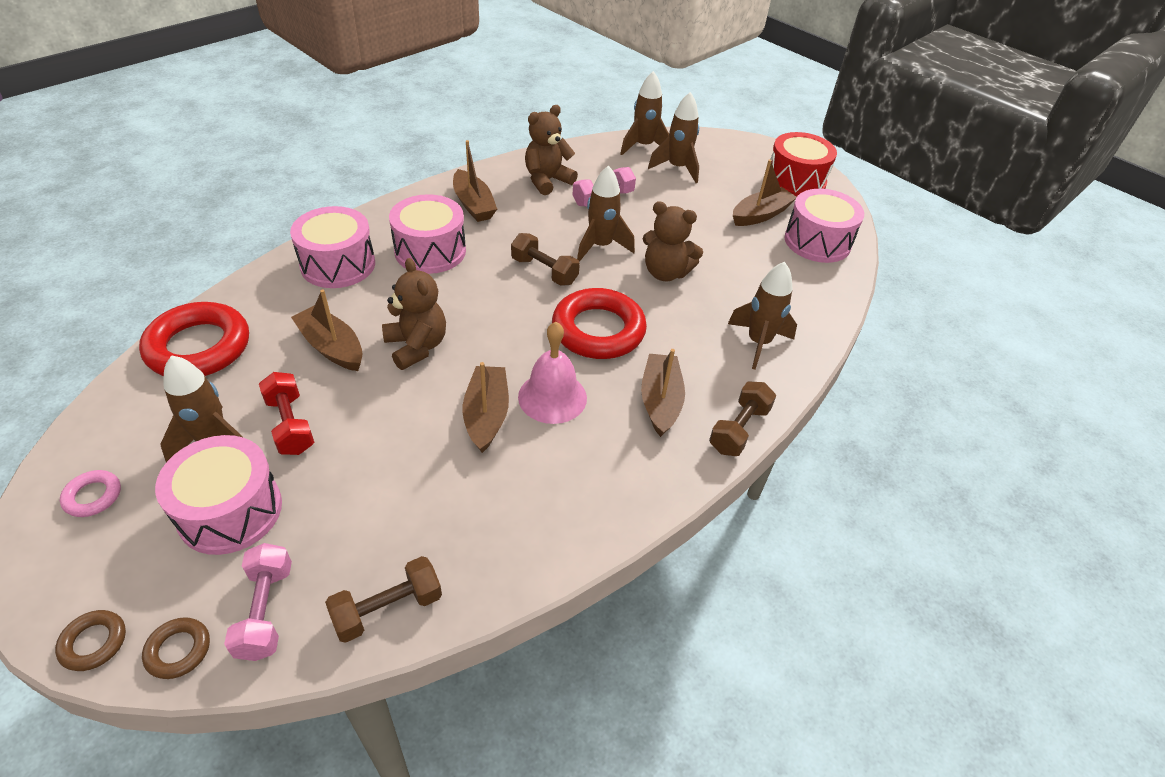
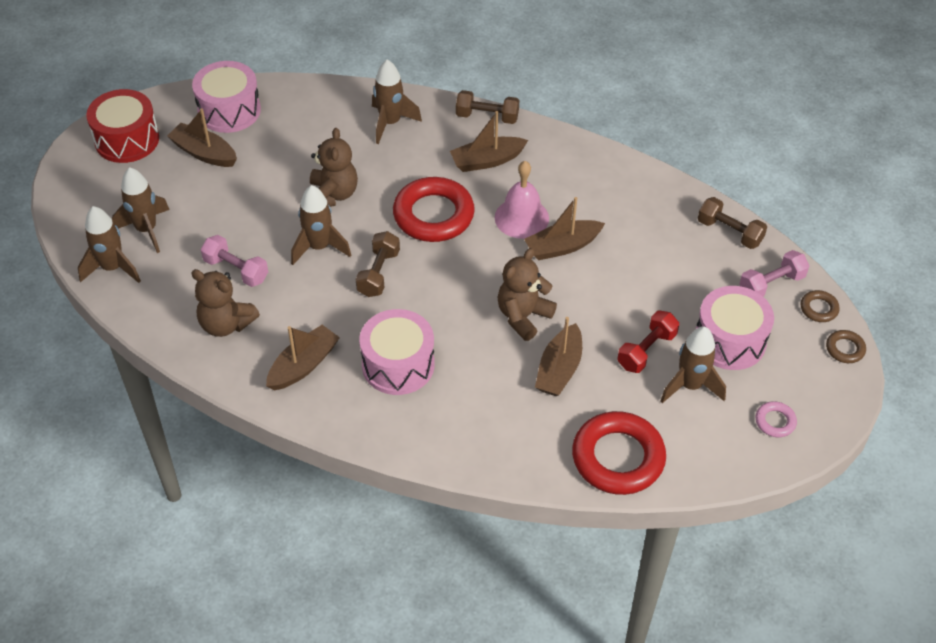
camera: 110 degrees left, 5 degrees up
(338, 264) = (459, 423): pink drum -> none

